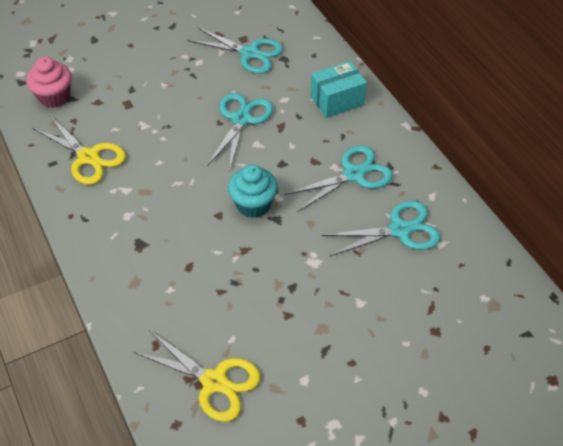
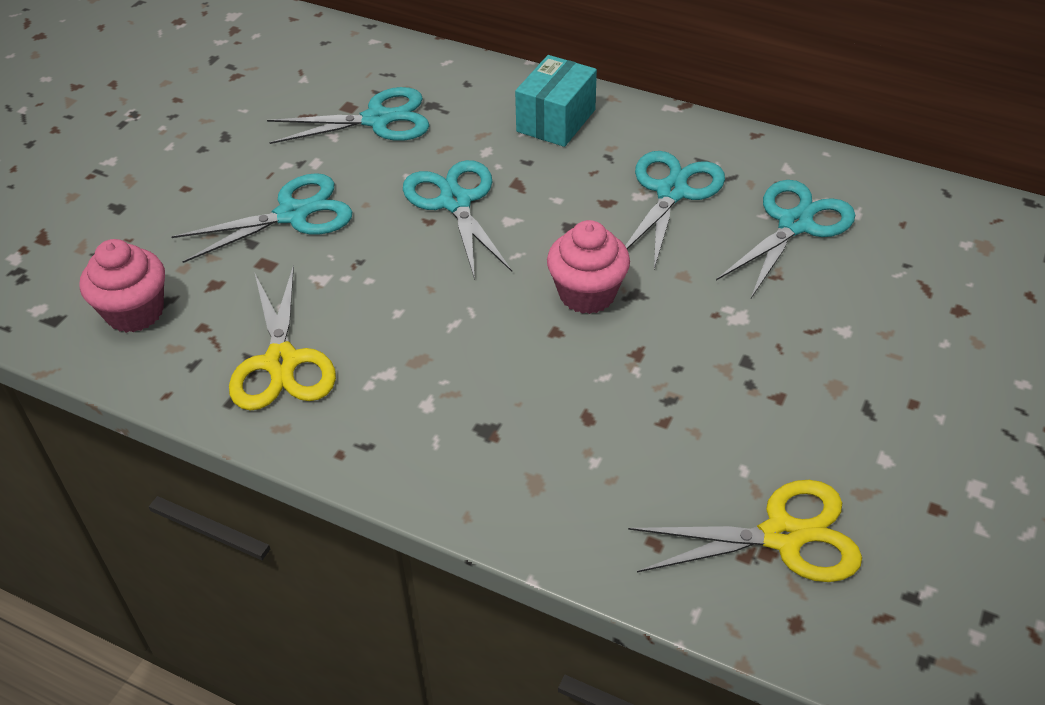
camera: 35 degrees left, 5 degrees down
(88, 157) = (282, 362): yellow scissors -> yellow scissors turned 75 degrees clockwise
(162, 84) = (293, 214): none -> turquoise scissors
(253, 204) = (587, 294): turquoise cupcake -> pink cupcake

